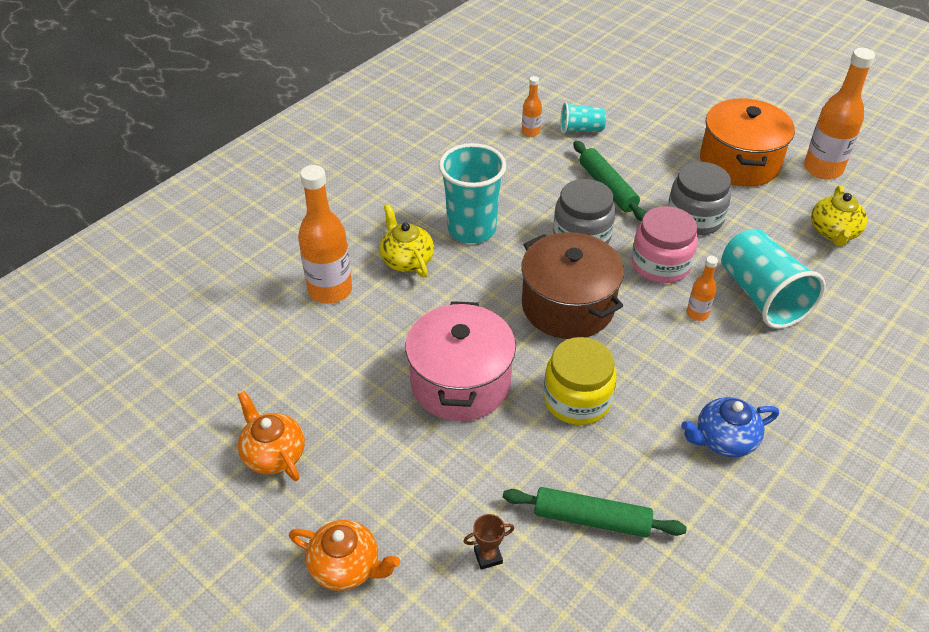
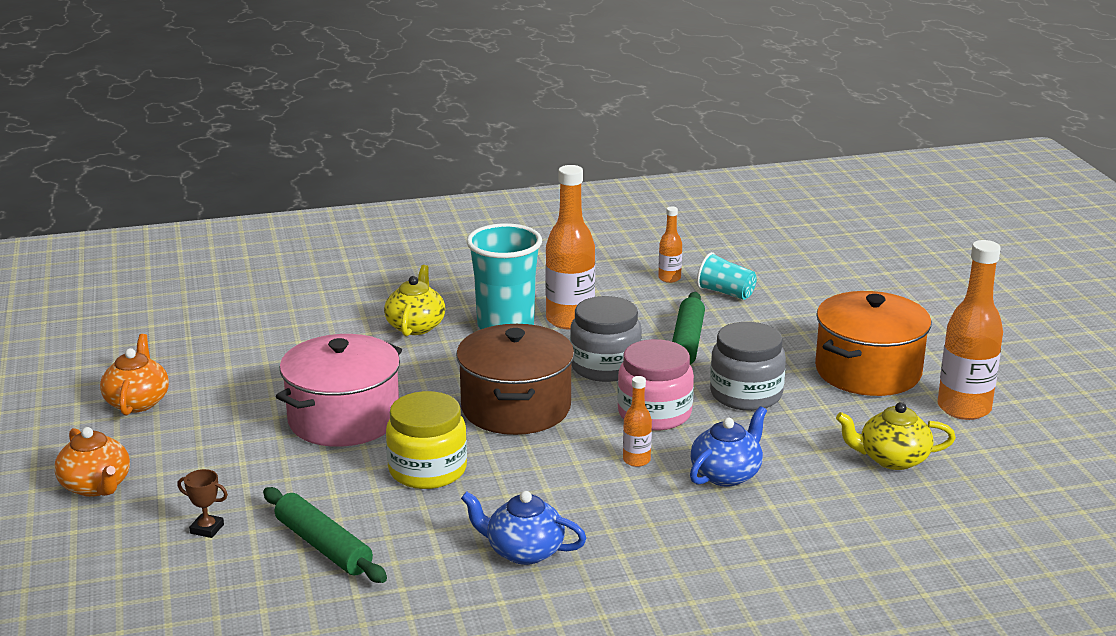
camera: 35 degrees right, 20 degrees down
(330, 290) = (323, 322): orange bottle -> orange bottle (570, 320)
(762, 296) = (726, 474): turquoise cup -> blue teapot
(833, 232) = (892, 459): yellow teapot -> yellow teapot turned 45 degrees clockwise

